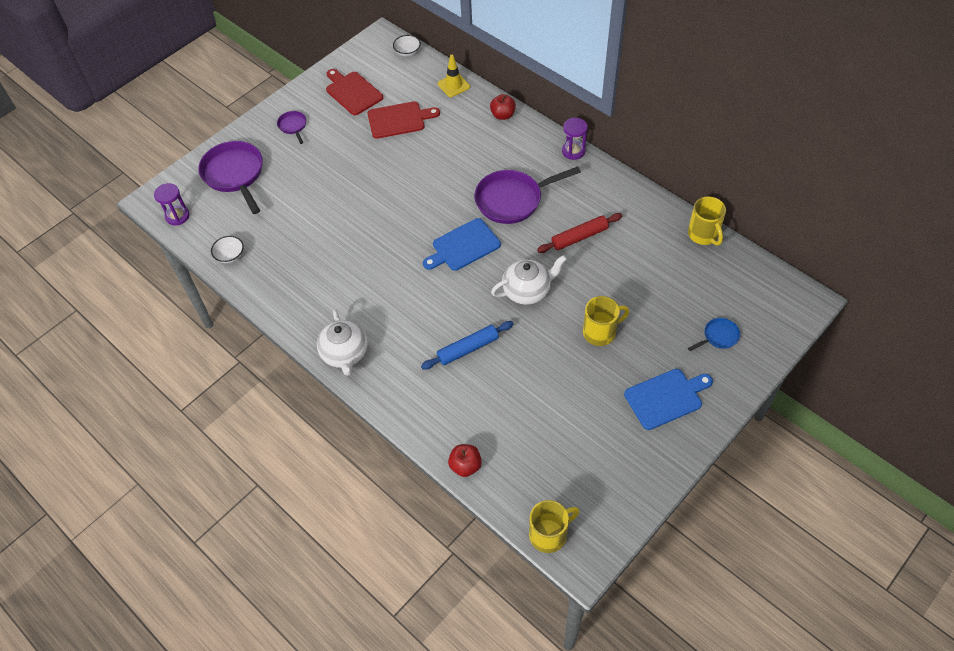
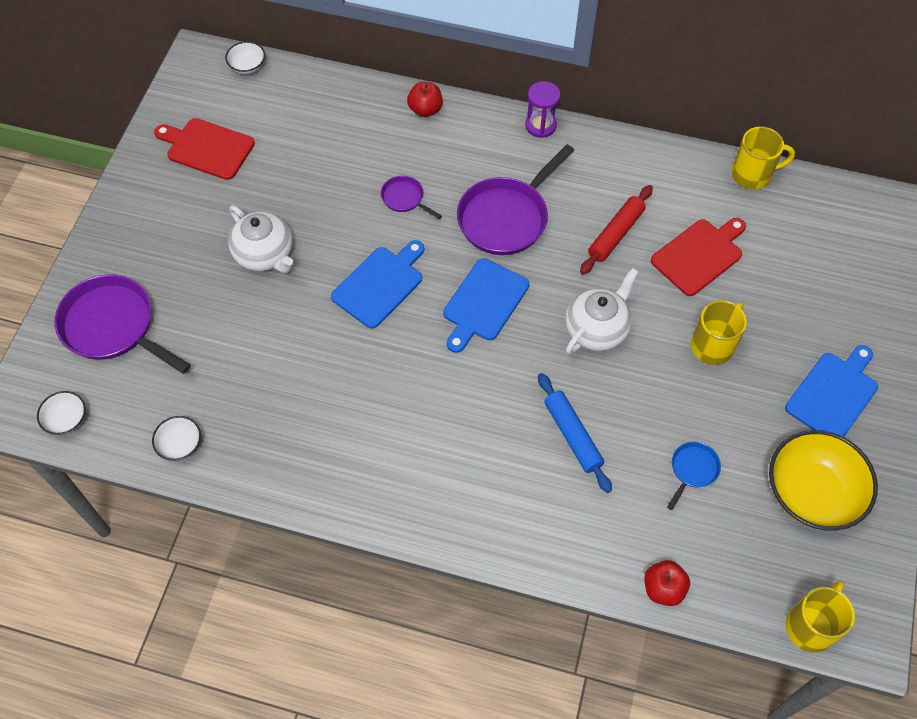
camera: 30 degrees left, 5 degrees up
(177, 216) = (66, 420): purple hourglass -> white bowl
(293, 126) = (154, 226): purple pan -> purple pan (405, 198)
(345, 354) = (423, 512): white teapot -> white teapot (265, 254)
(399, 120) = (294, 164): red cutting board -> red cutting board (699, 255)
(405, 210) = (380, 284): none -> blue cutting board
(453, 85) = (337, 91): yellow traffic cone -> none
(468, 349) = (572, 435): blue rolling pin -> blue rolling pin turned 60 degrees counterclockwise
(607, 453) = (811, 493): none -> yellow bowl
(703, 235) = (752, 174): yellow mug -> yellow mug turned 45 degrees counterclockwise
(718, 336) = (843, 293): blue pan -> blue pan (692, 470)

